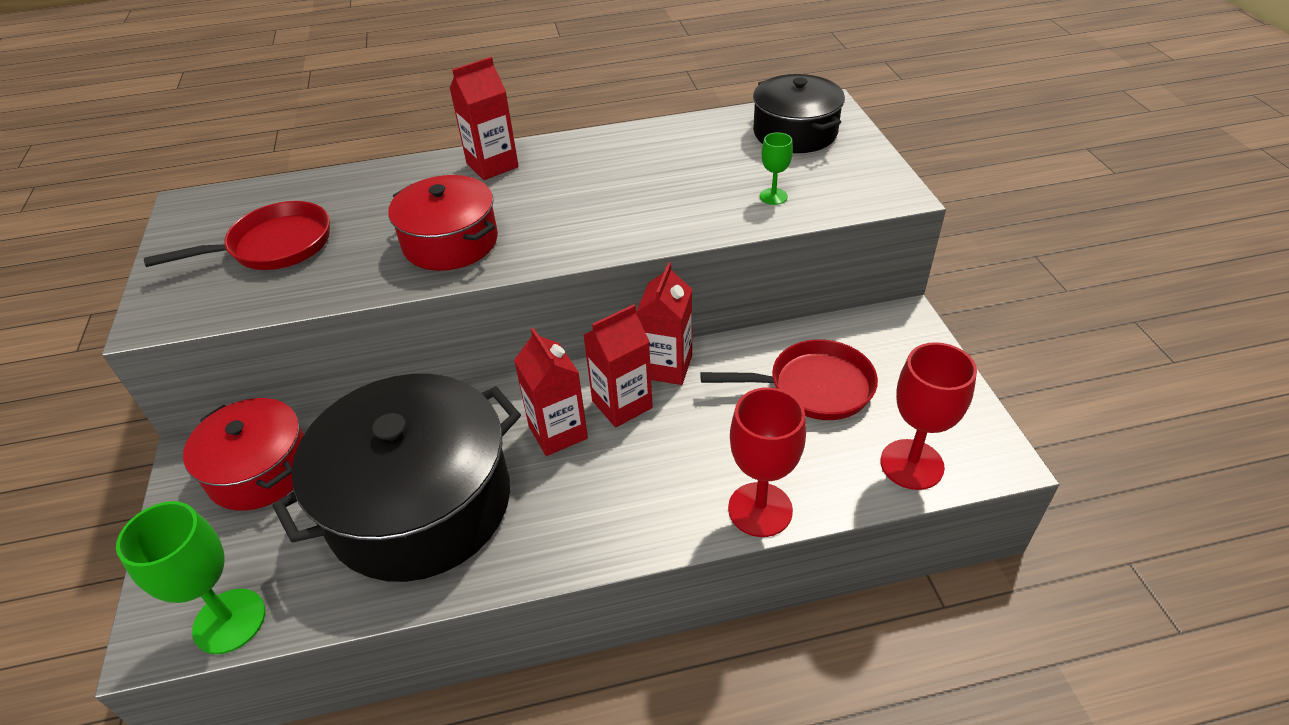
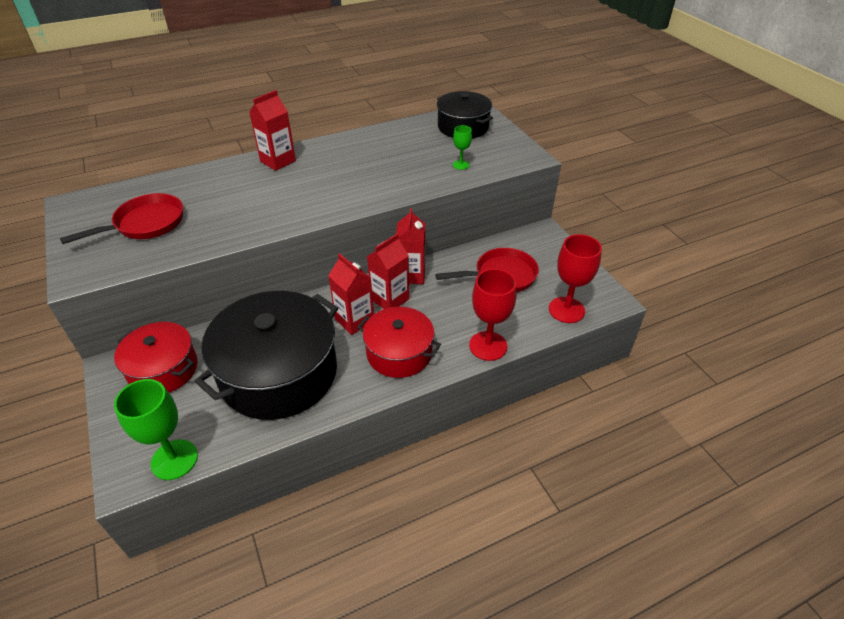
camera: 15 degrees left, 0 degrees up
(450, 242) = (267, 210): red pot -> red pot (399, 353)

